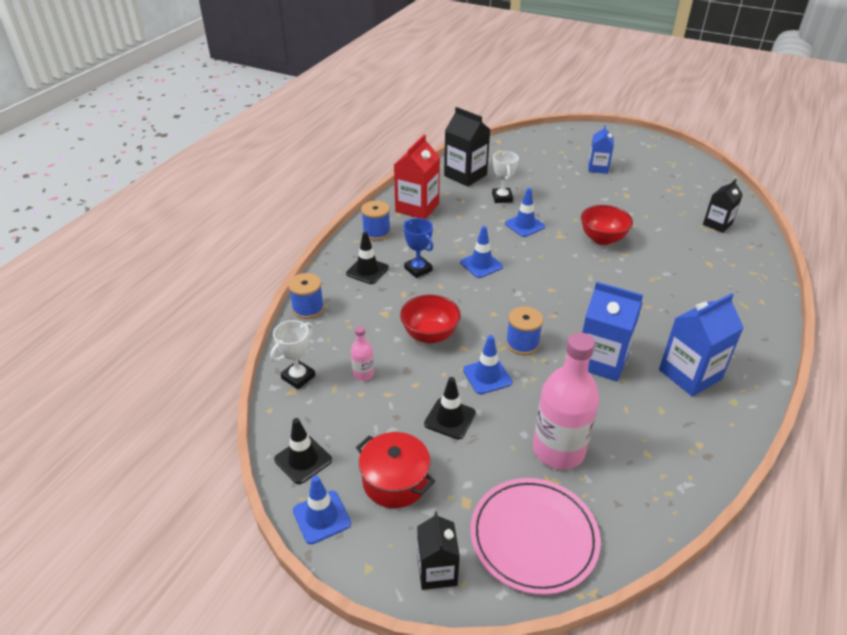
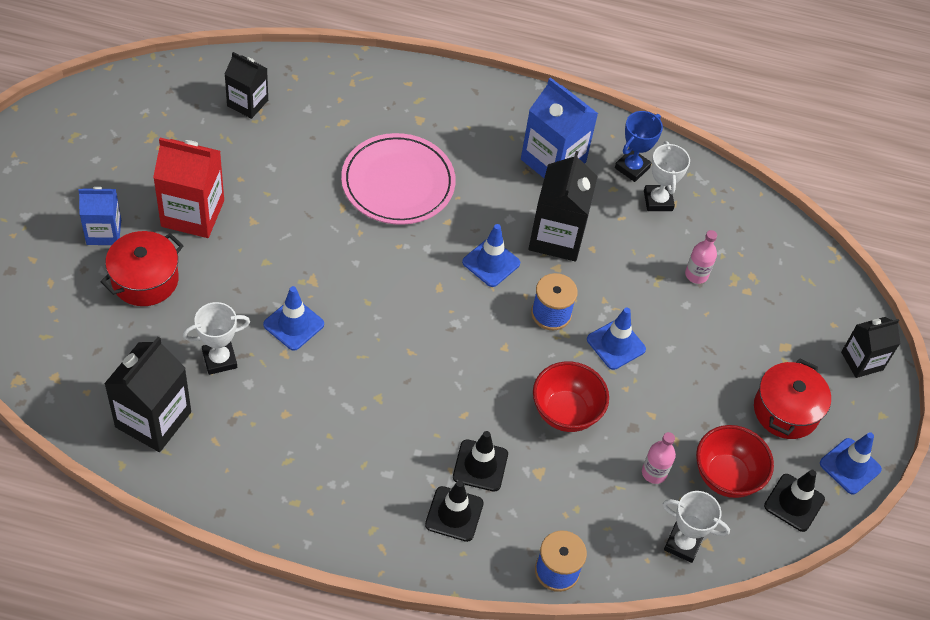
camera: 110 degrees left, 15 degrees up
(376, 232) = (354, 523): blue spool -> none
(417, 208) = (270, 477): red carton -> red carton (192, 213)
(418, 269) = (434, 448): blue trophy -> blue trophy (632, 168)
(450, 418) = (690, 373): black traffic cone -> black traffic cone (480, 465)
(481, 265) = (405, 371): blue traffic cone -> blue traffic cone (491, 263)
(534, 537) = (800, 291): pink plate -> pink plate (398, 183)
(558, 450) = (696, 274): pink bottle -> pink bottle, size x0.45
(562, 178) = (145, 280): none -> red pot
(601, 361) = (556, 237): blue carton -> black carton
(602, 239) = (311, 231): red bowl -> red bowl (726, 476)
(650, 441) = (658, 200): none -> white trophy

